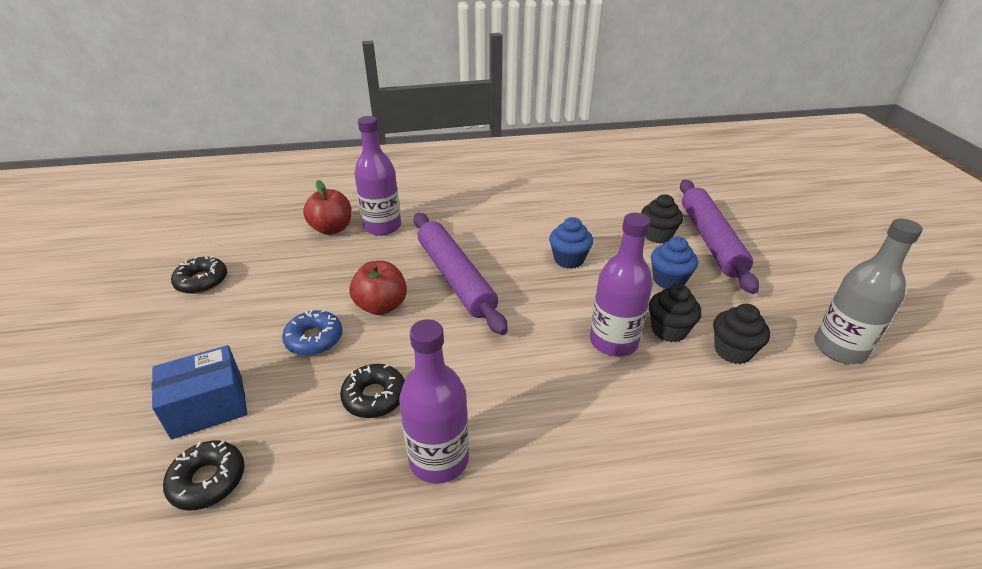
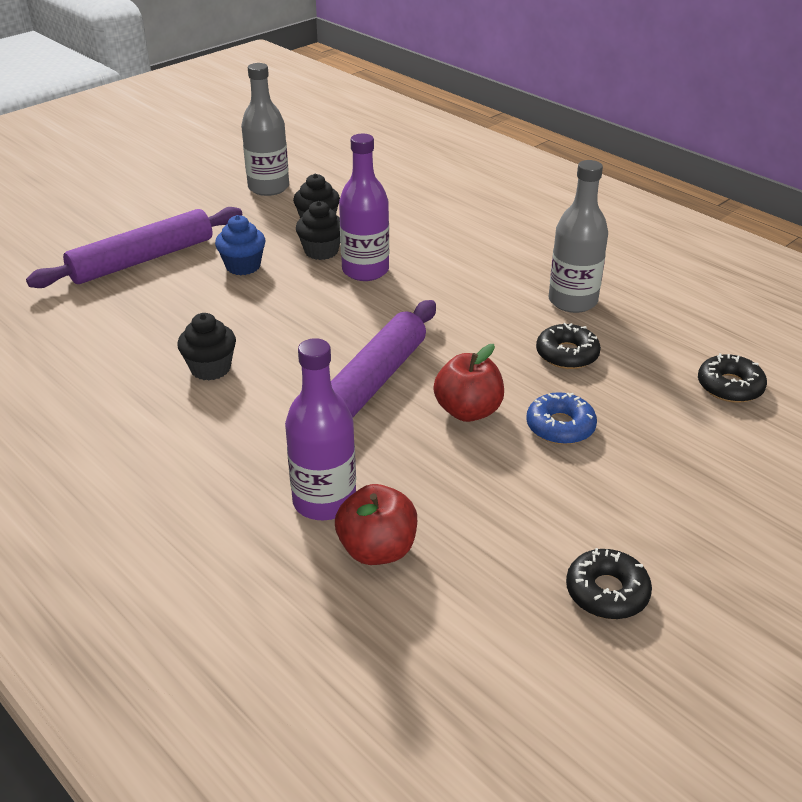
camera: 125 degrees left, 0 degrees up
(208, 406) = (698, 435): blue box -> none
(439, 459) = (572, 301): purple bottle -> grey bottle
(569, 259) = (260, 328): blue cupcake -> none
(657, 235) = (157, 290): black cupcake -> black cupcake (210, 368)

